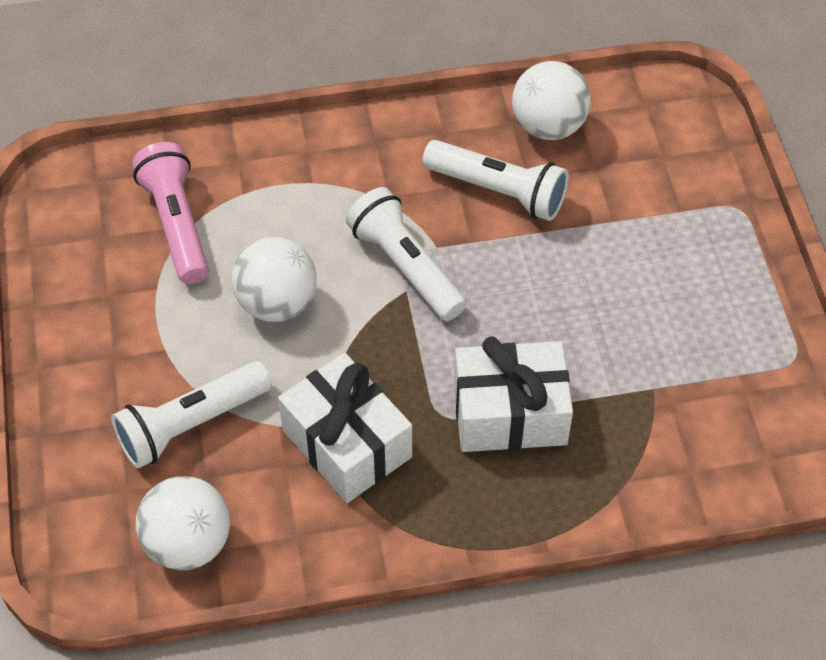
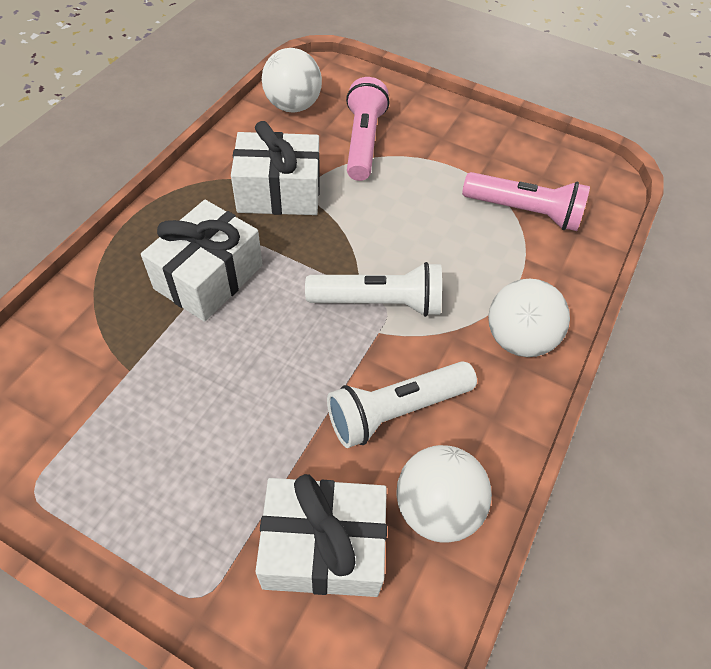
camera: 125 degrees right, 0 degrees up
(191, 424) = (363, 142): white flashlight -> pink flashlight
(277, 303) = (413, 221): white ball -> white ball (518, 339)
(640, 168) = (323, 547): none -> white gift

